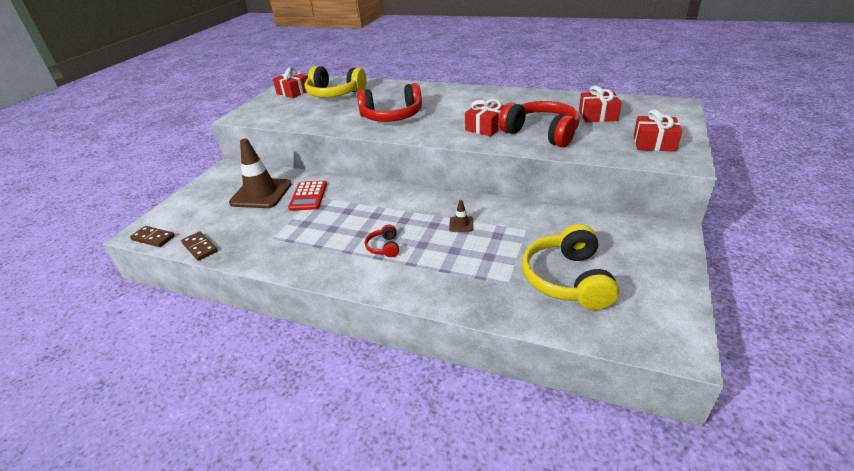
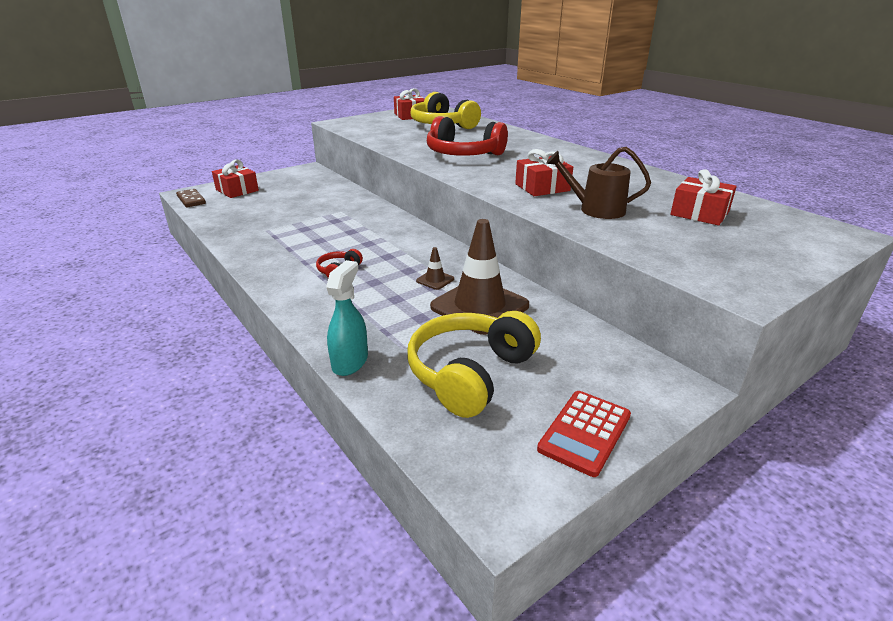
camera: 30 degrees right, 5 degrees down
(200, 247) = (209, 217): brown domino -> none
(261, 193) = (304, 195): brown traffic cone -> brown traffic cone (479, 306)
(308, 196) = (337, 209): red calculator -> red calculator (585, 432)
(488, 310) = (350, 362): none -> turquoise spray bottle
(541, 133) = (596, 209): red headphones -> brown watering can
(654, 143) = (731, 261): red gift -> red gift (237, 190)

